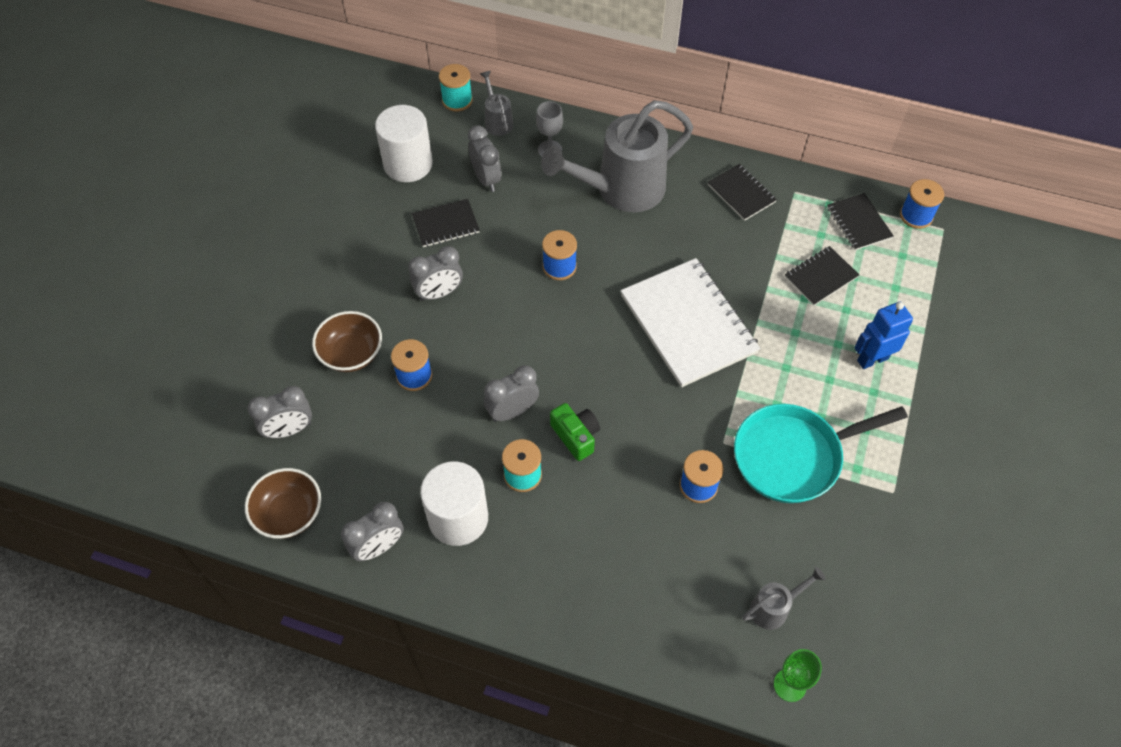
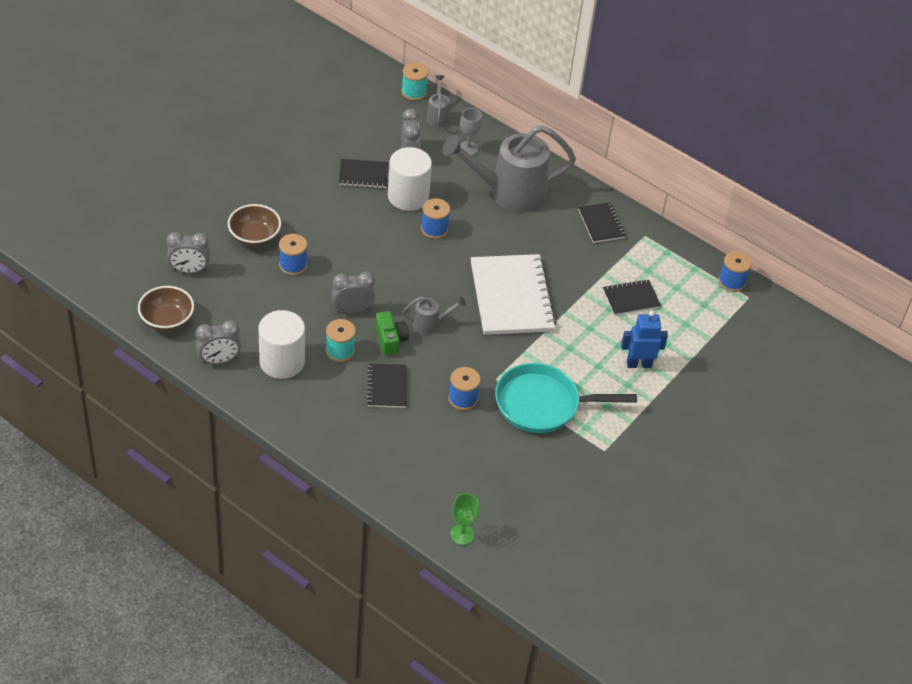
camera: 15 degrees right, 10 degrees down
(408, 164) = (355, 125): white cylinder -> white cylinder (408, 196)
(439, 293) = (336, 218): grey clock -> none
(774, 608) = (476, 488): grey watering can -> grey watering can (430, 324)
(858, 223) = (682, 272): black notebook -> black notebook (386, 387)

